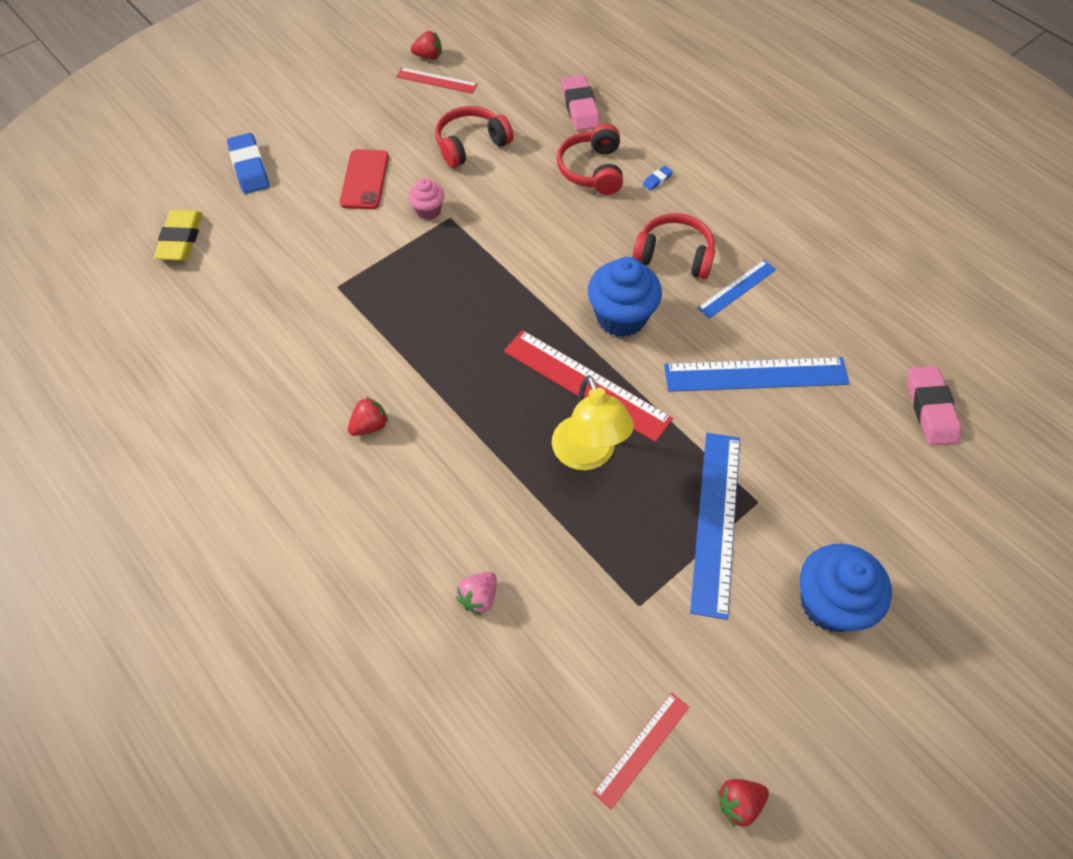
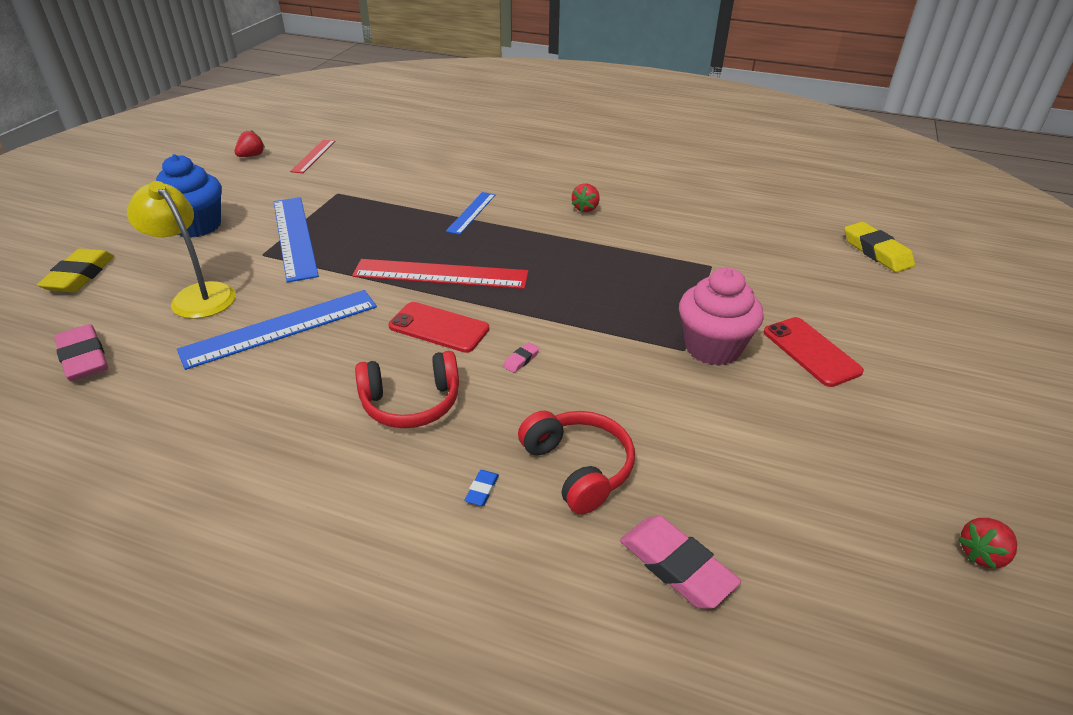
camera: 150 degrees right, 20 degrees down
(249, 167) = (927, 320): blue eraser -> none
(428, 211) = (712, 347): pink cupcake -> pink cupcake, size x1.85
(436, 80) = (913, 514): red ruler -> none
(471, 144) = (756, 437): red headphones -> none
(479, 597) = (443, 171): pink strawberry -> none
(575, 258) = (521, 360): none -> pink eraser
(587, 455) = (412, 239): yellow lamp -> yellow lamp (197, 295)
(621, 317) = (439, 328): blue cupcake -> red phone
(737, 289) = (321, 395): blue ruler -> blue ruler (471, 213)
(960, 550) = (80, 276): none -> yellow eraser

